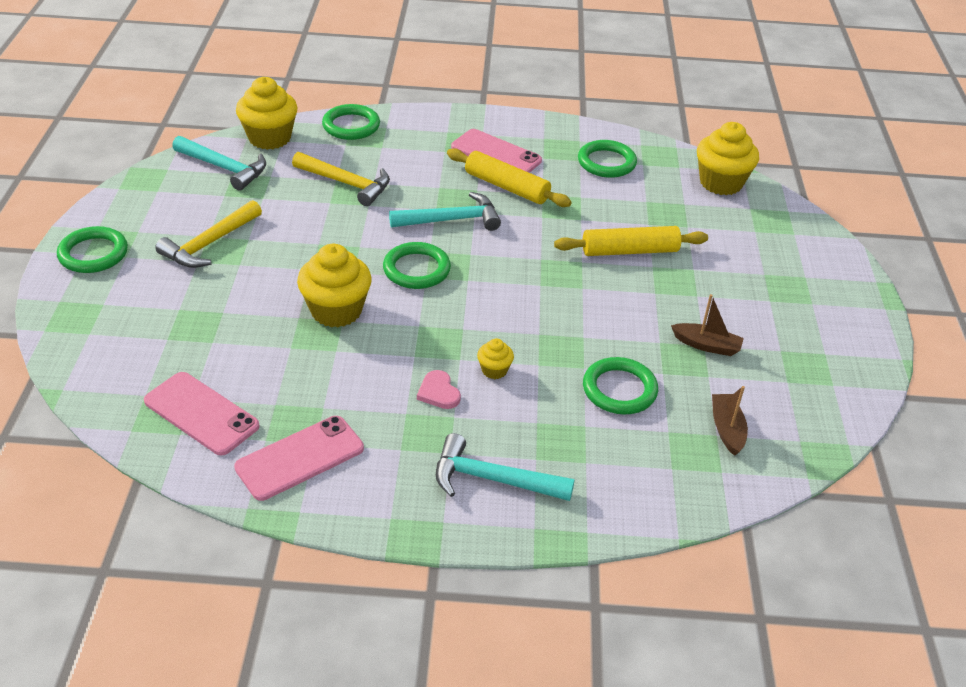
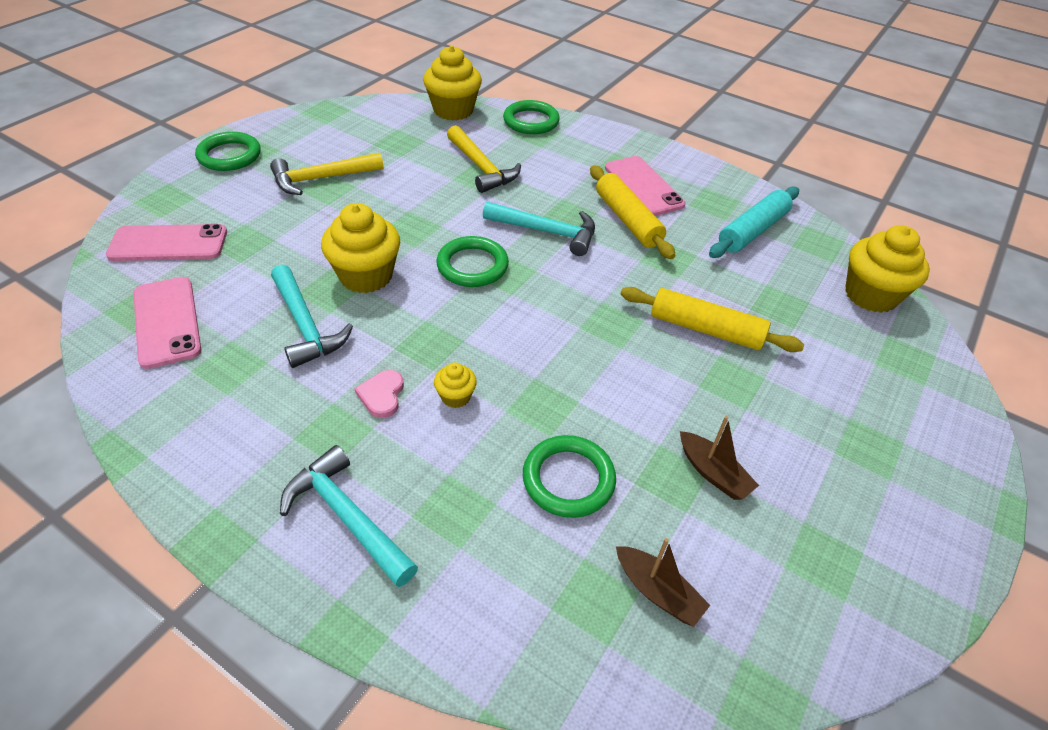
camera: 30 degrees right, 5 degrees up
(224, 168) = (394, 122): turquoise hammer -> turquoise hammer (306, 325)
(300, 458) = (200, 402): pink phone -> pink phone (168, 243)
(606, 162) = (752, 231): green ring -> turquoise rolling pin
(727, 429) = (657, 591): brown boat -> brown boat turned 105 degrees clockwise

